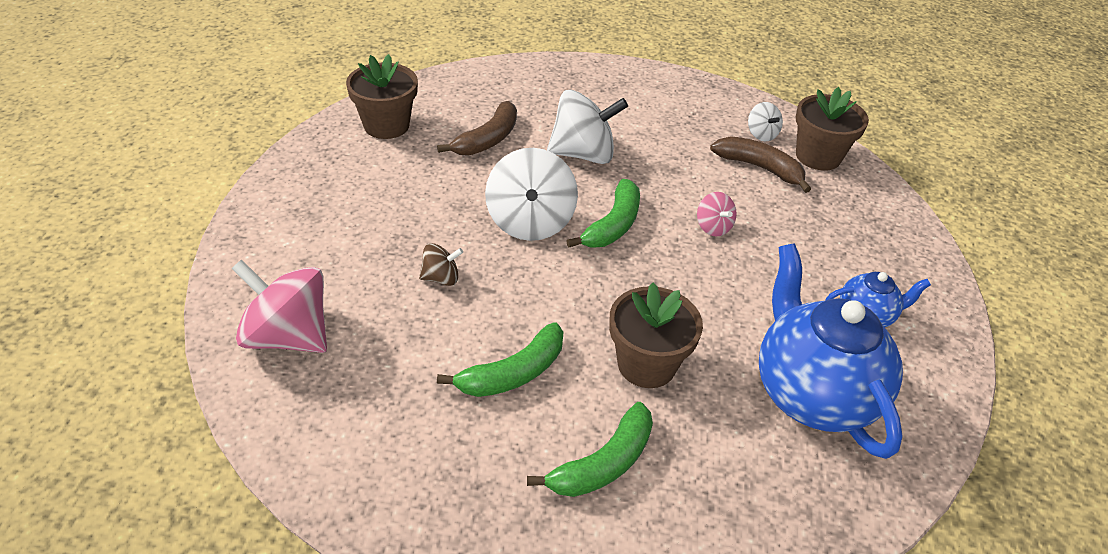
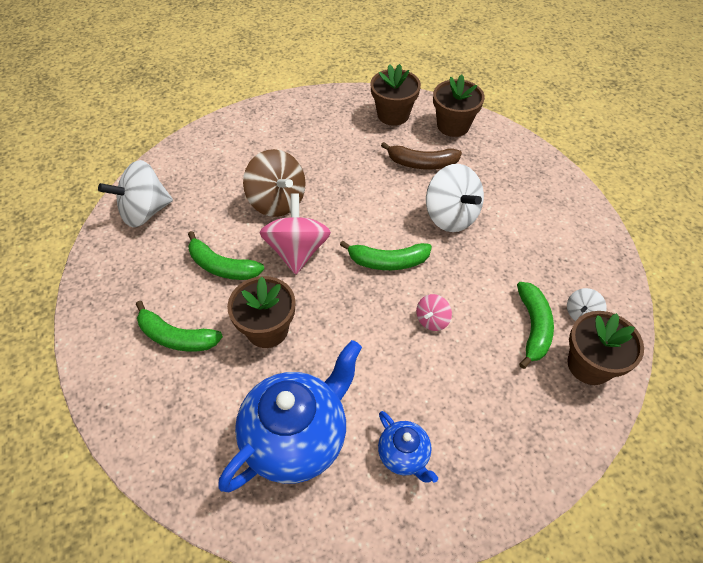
camera: 65 degrees right, 10 degrees up
(288, 336) = (195, 165): pink spinning top -> pink spinning top (297, 251)
(441, 278) = (277, 201): brown spinning top -> brown spinning top, size x2.02
(451, 94) = (453, 126): none -> brown flower pot
(530, 222) = (357, 219): white spinning top -> white spinning top (145, 212)
(760, 168) = (533, 327): brown banana -> green banana

